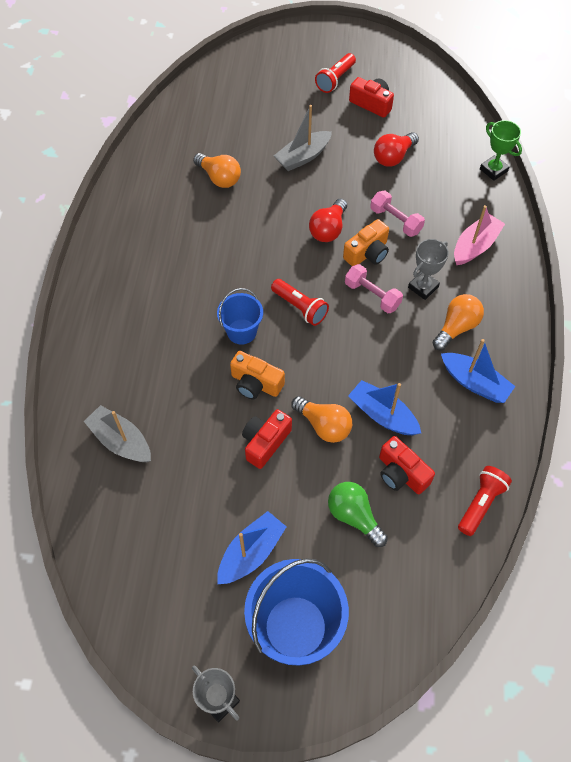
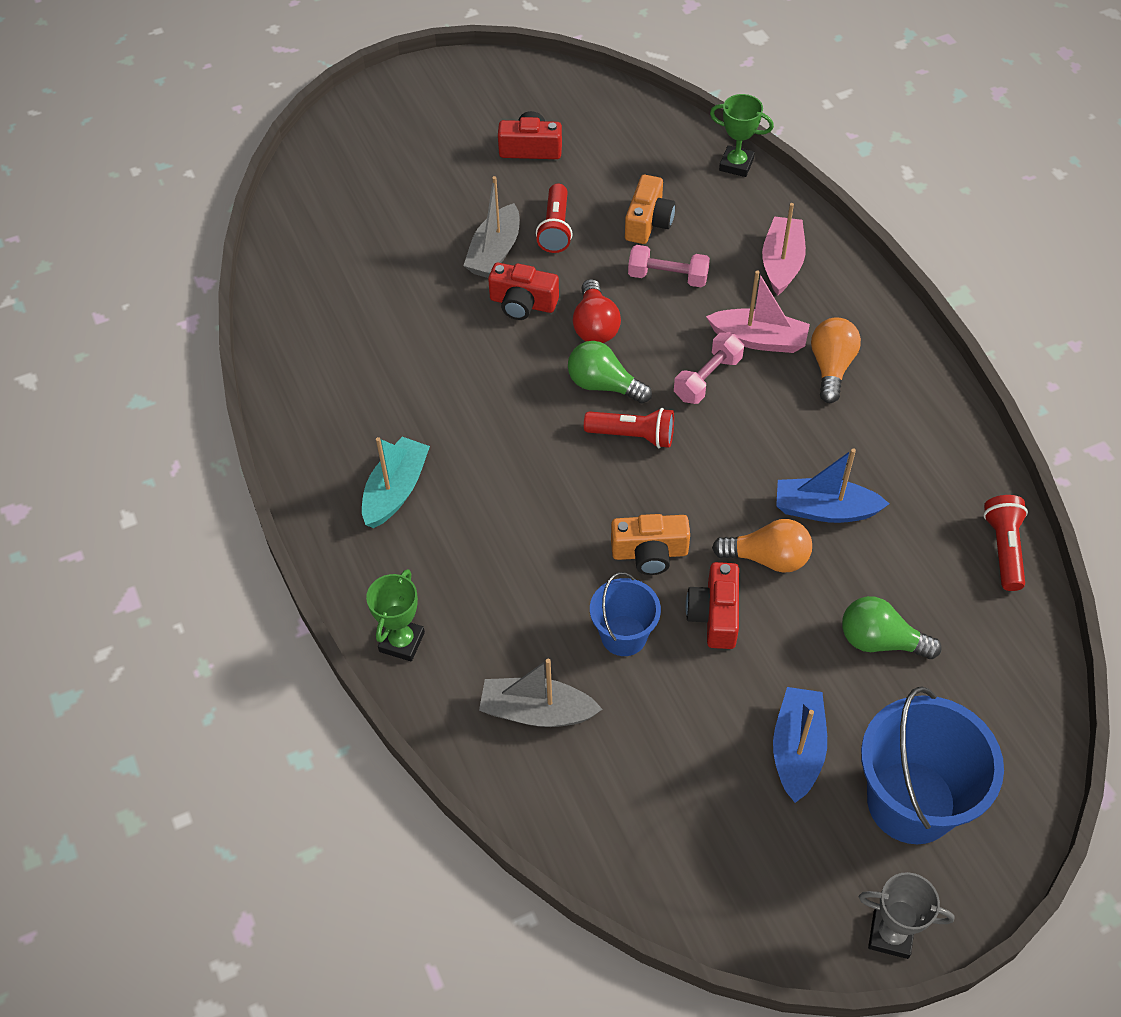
camera: 30 degrees left, 5 degrees down
(80, 359) = (402, 642): none -> green trophy
(142, 270) = (396, 490): none -> turquoise boat
(219, 178) = (407, 327): orange light bulb -> none
(241, 331) = (584, 500): blue bucket -> blue bucket (623, 635)
(306, 268) = (603, 385): none -> green light bulb
(335, 80) = (461, 138): red flashlight -> red flashlight (555, 228)
(367, 253) = (664, 331): orange camera -> orange camera (648, 222)
(372, 295) = (707, 378): pink dumbbell -> pink dumbbell turned 60 degrees counterclockwise
(393, 157) = (607, 202): red light bulb -> none
(401, 473) = (895, 564): red camera -> red camera (523, 303)
(423, 287) = (759, 339): grey trophy -> pink boat
(474, 383) = (898, 419): blue boat -> none

